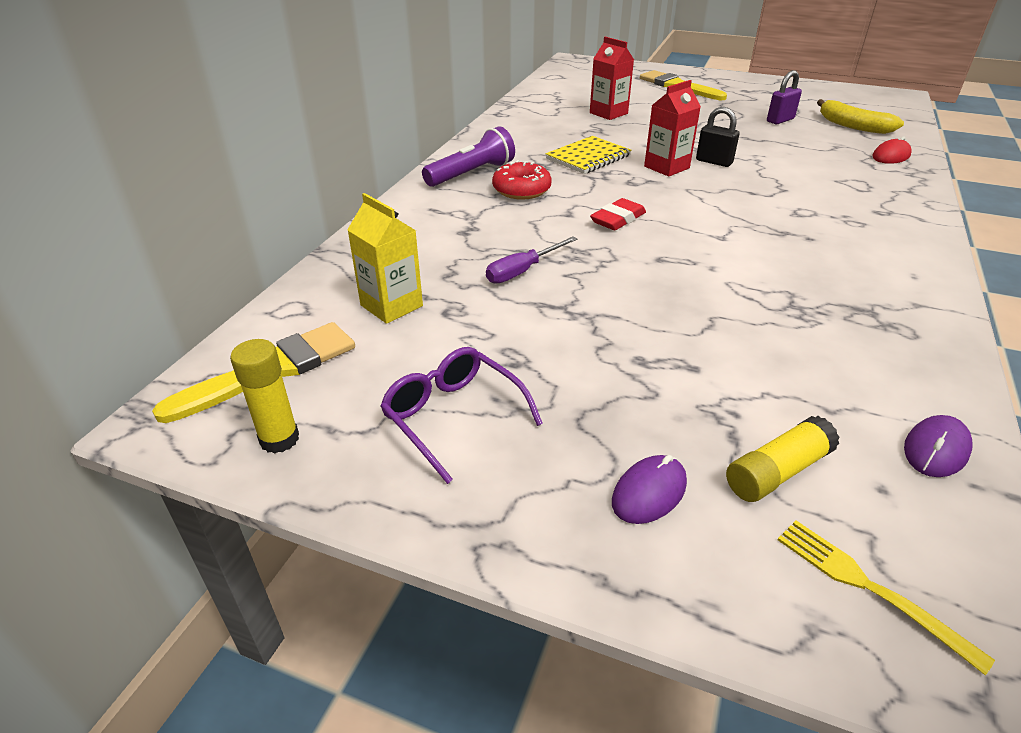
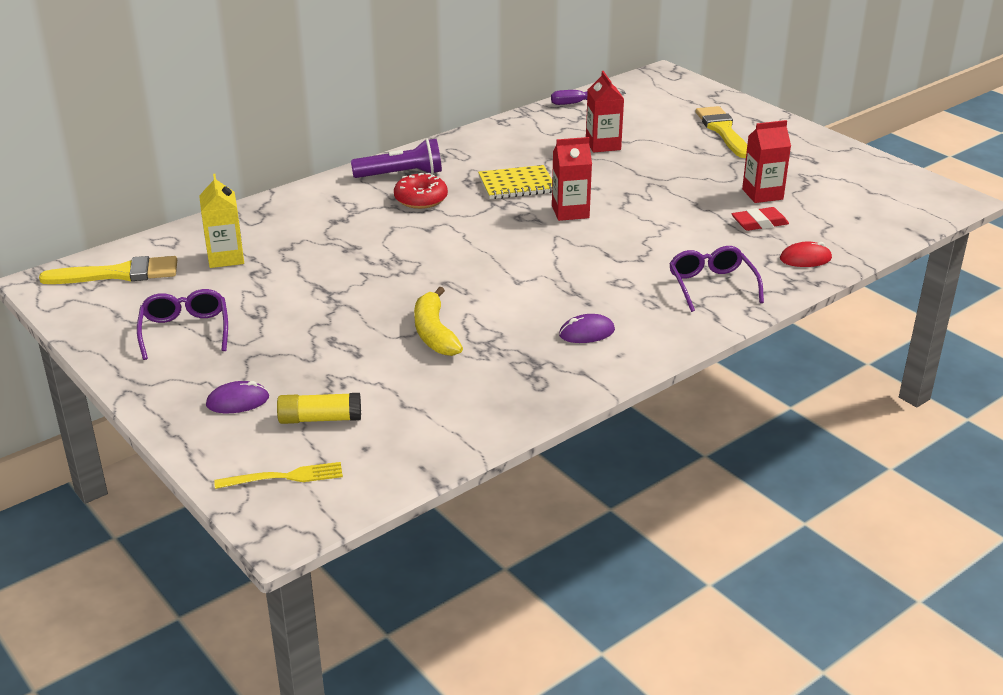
camera: 30 degrees right, 5 degrees down
(279, 439) = (88, 310): yellow glue stick -> none
(522, 271) = (336, 261): purple screwdriver -> purple screwdriver (578, 103)
(617, 219) = (459, 244): red eraser -> red eraser (759, 223)
(714, 162) = (621, 218): black padlock -> none
(780, 120) = (762, 194): purple padlock -> red carton
(853, 126) = (829, 219): yellow banana -> yellow banana (434, 333)
(868, 587) = (285, 477): yellow fork -> yellow fork turned 90 degrees clockwise
(870, 194) = (711, 285): none -> purple glasses
(936, 449) = (431, 445): purple mouse -> purple mouse (586, 333)

